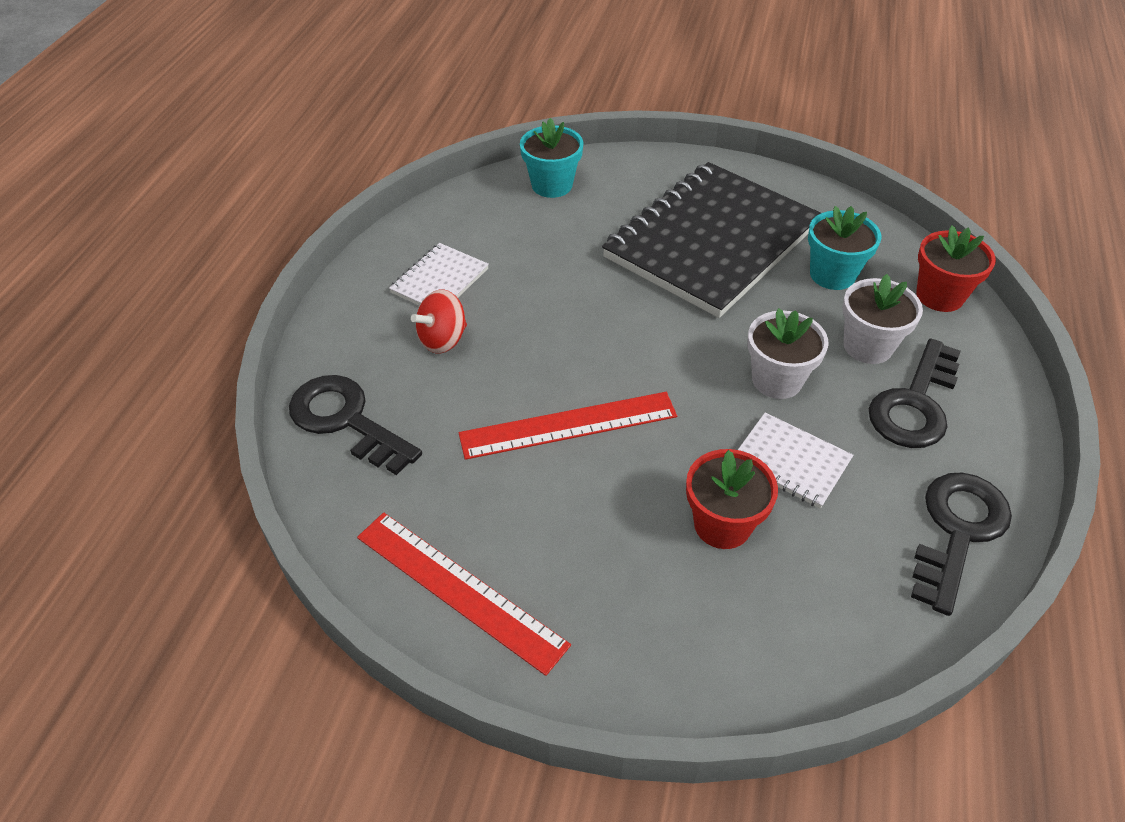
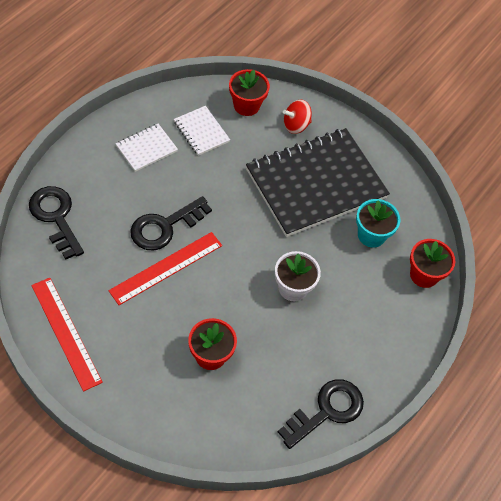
camera: 15 degrees right, 10 degrees up
(442, 339) = (128, 188): red spinning top -> red spinning top (295, 125)
(552, 185) = (246, 105): turquoise flower pot -> red flower pot
(568, 425) = (166, 268): red ruler -> red ruler turned 45 degrees counterclockwise
(790, 462) = (267, 337): white notebook -> white notebook (201, 132)
(868, 346) = (358, 289): white flower pot -> none
(914, 403) = (358, 333): black key -> black key (165, 226)

